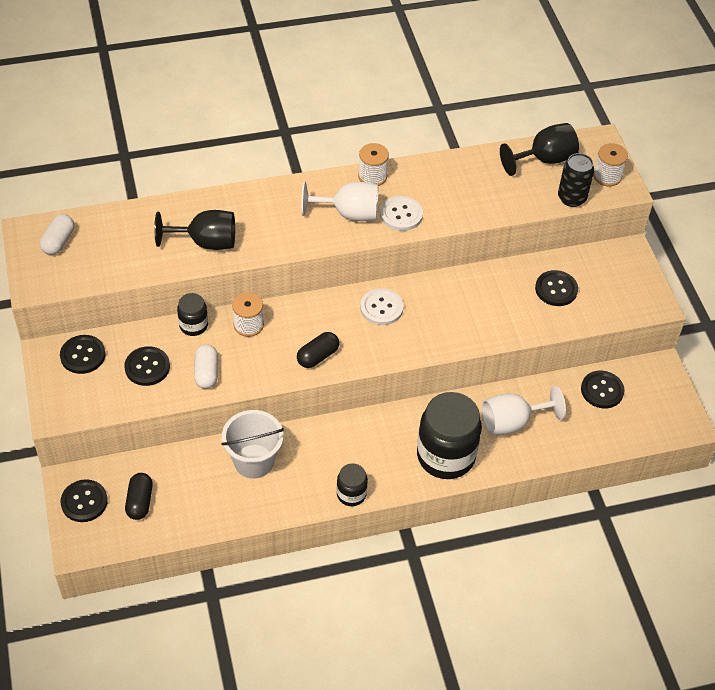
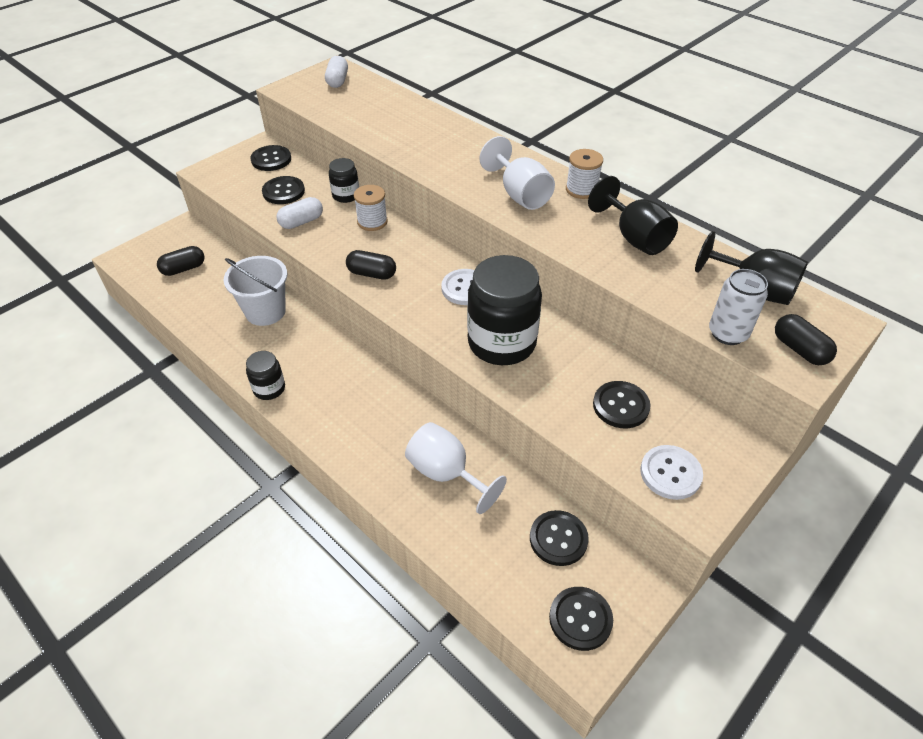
camera: 60 degrees right, 5 degrees down
(58, 241) = (337, 81): white capsule -> white capsule turned 75 degrees counterclockwise
(84, 502) = (167, 242): black button -> black button (580, 619)
(205, 242) = (403, 138): black goblet -> black goblet (634, 237)
(401, 214) = (555, 224): white button -> white button (670, 473)
(446, 456) = (362, 438): black jar -> black jar (501, 343)
(571, 198) = (727, 333): black can -> white can
(607, 176) = (799, 349): white spool -> black capsule

